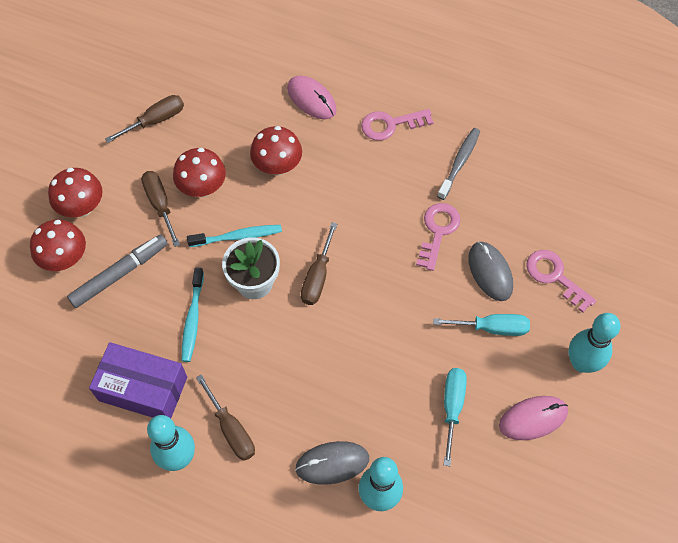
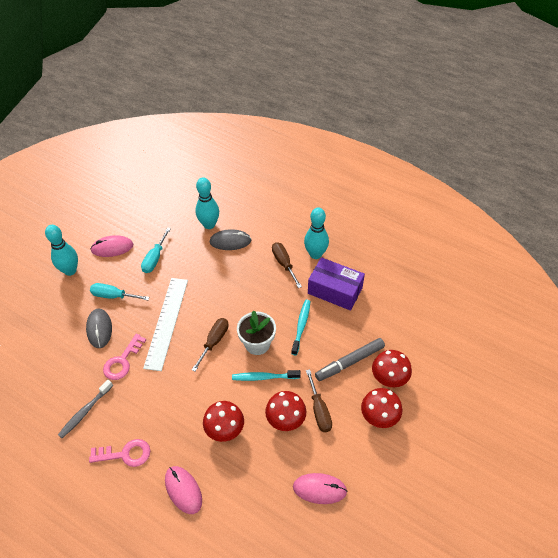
camera: 170 degrees left, 10 degrees down
(156, 120) = (319, 489): brown screwdriver -> pink mouse
(395, 296) = (166, 322): none -> white ruler
(554, 276) = (59, 320): pink key -> none

